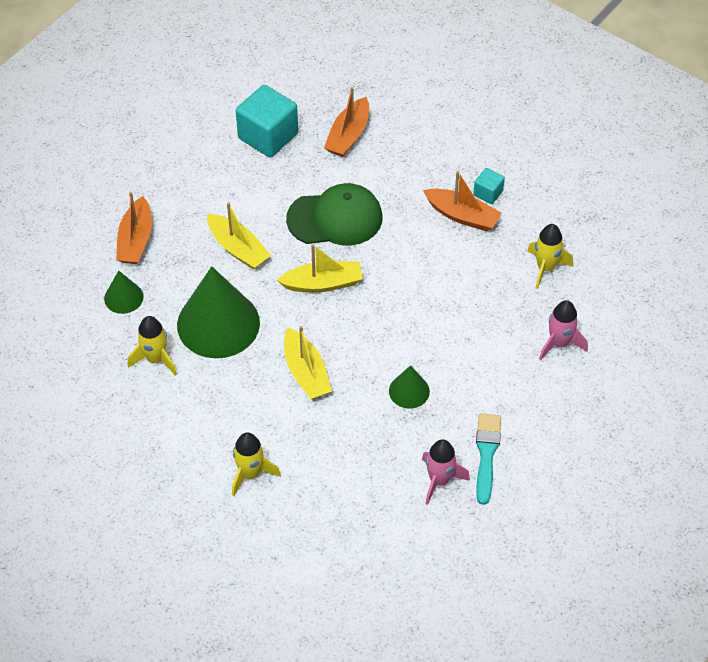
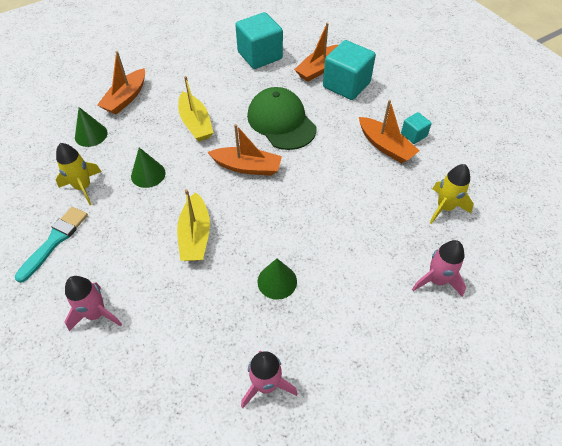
camera: 20 degrees right, 0 degrees up
(218, 323) = (148, 174): green cone -> green cone, size x0.48
(250, 474) = (96, 314): yellow rocket -> pink rocket
(323, 283) = (247, 167): yellow boat -> orange boat
(335, 218) = (281, 122): green cap -> green cap turned 135 degrees counterclockwise
(389, 149) = (346, 85): none -> turquoise cube
(486, 454) = (325, 372): turquoise brush -> turquoise brush (55, 241)

